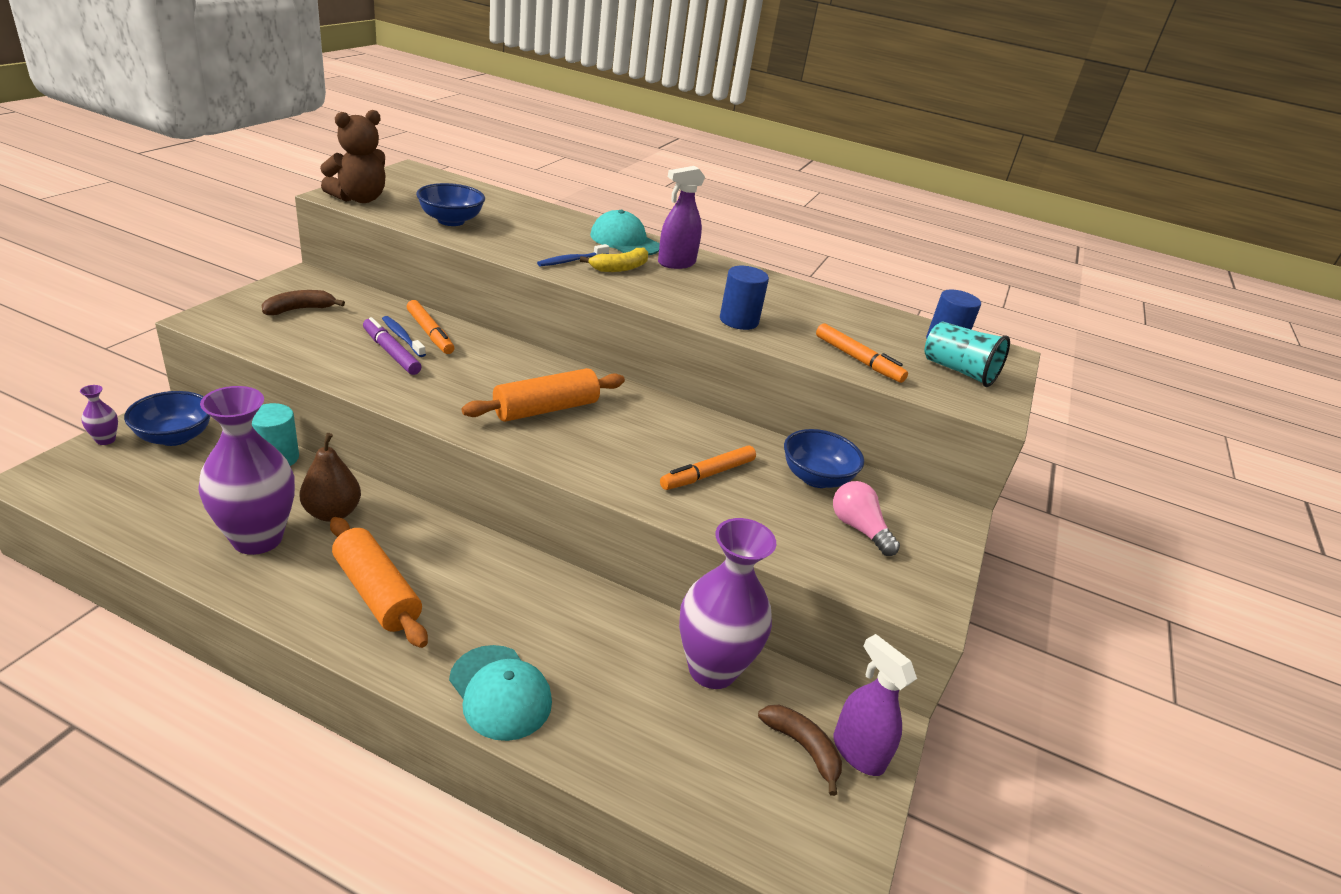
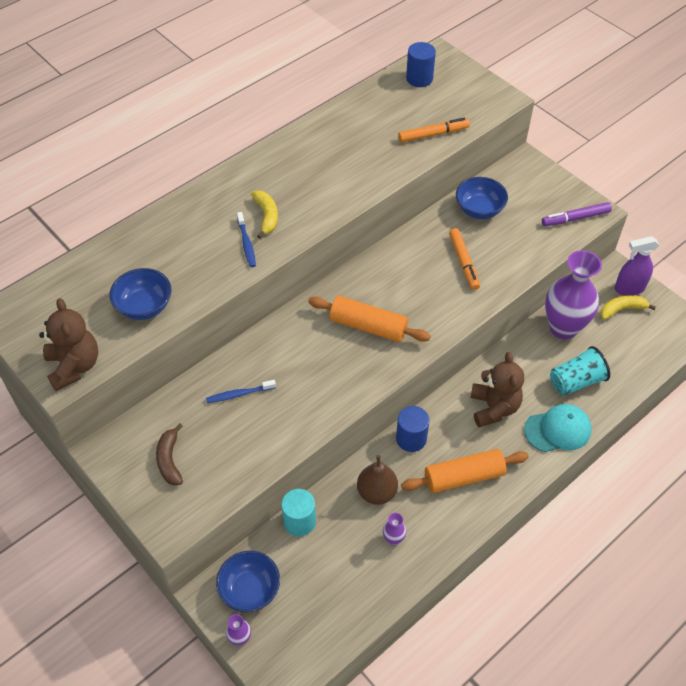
camera: 60 degrees left, 20 degrees up
(257, 539) = (393, 539): purple vase -> purple vase, size x0.40
(391, 352) = (263, 405): purple marker -> purple marker (575, 218)
(430, 333) = (237, 374): orange marker -> none
(514, 607) = (494, 408): none -> brown teddy bear
(545, 409) = (368, 326): orange rolling pin -> orange rolling pin turned 60 degrees counterclockwise
(624, 241) = (215, 198): turquoise cap -> none
(676, 263) = (265, 179): purple spray bottle -> none
(739, 320) = (367, 176): blue cylinder -> blue cylinder (411, 439)
(802, 747) = (622, 309): brown banana -> yellow banana
(859, 529) = (530, 211): pink light bulb -> none
(958, 371) = (456, 91): turquoise cup -> turquoise cup (576, 381)

